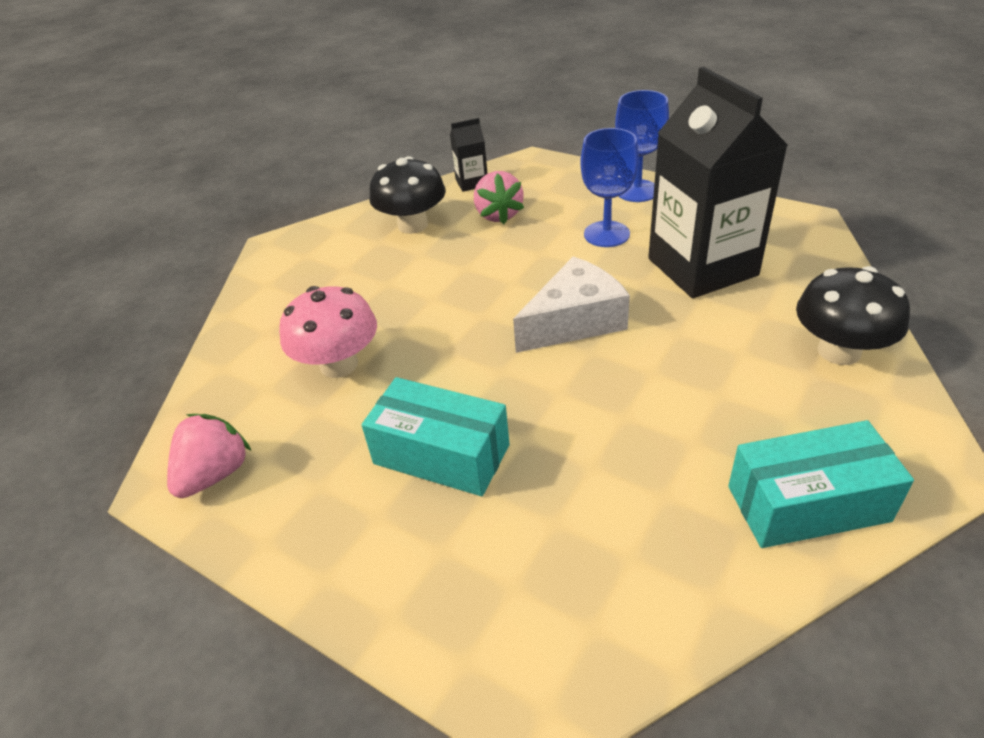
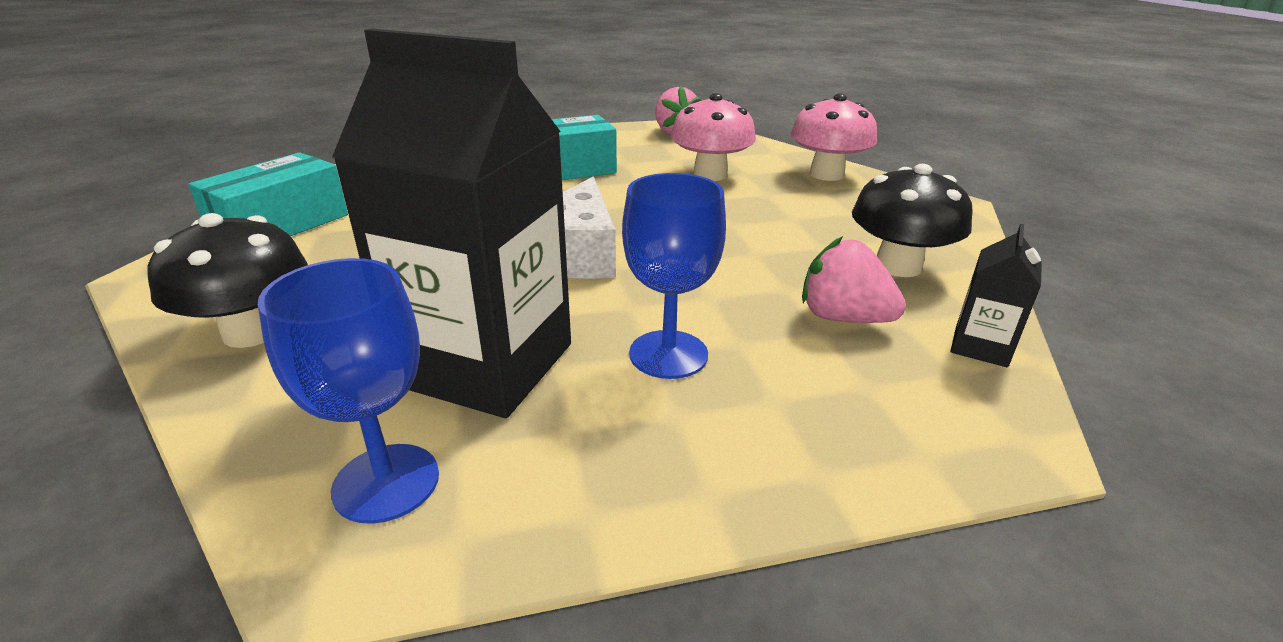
camera: 130 degrees right, 10 degrees down
(264, 313) = (826, 174): none -> pink mushroom
(637, 191) = (733, 463): blue goblet -> blue goblet (386, 482)

